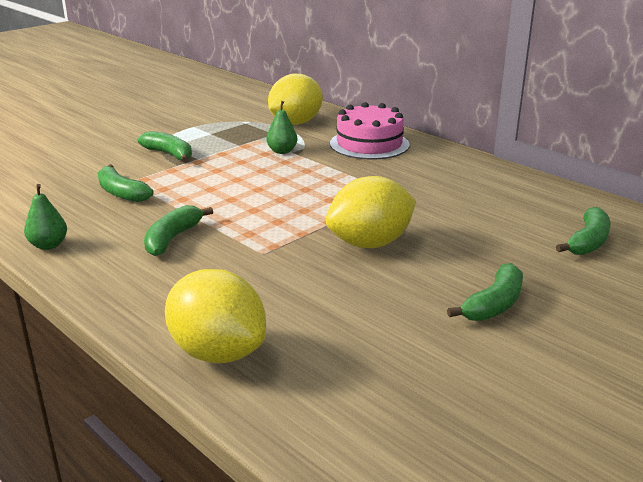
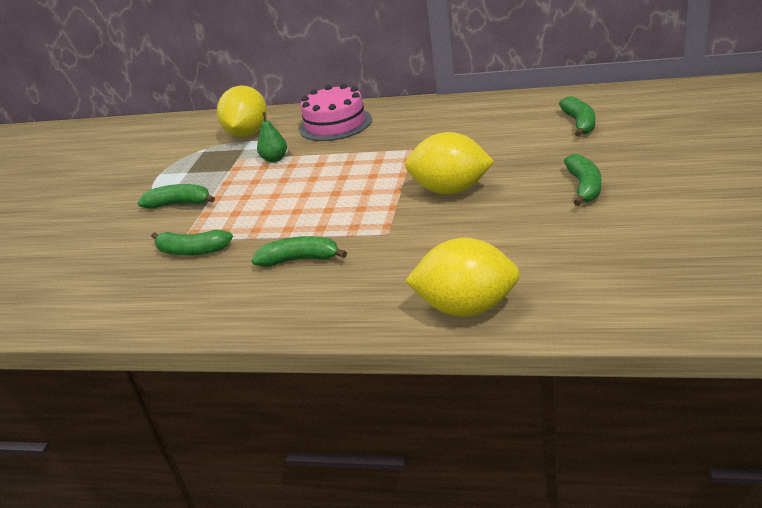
camera: 30 degrees left, 5 degrees up
(48, 245) = (202, 318): green pear -> none
(173, 238) = (300, 259): green banana -> green banana turned 105 degrees clockwise
(370, 243) = (450, 190): yellow lemon -> yellow lemon turned 75 degrees clockwise

